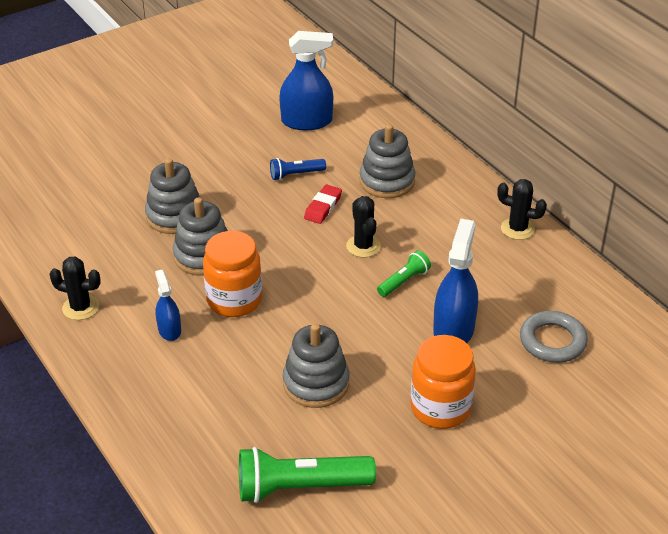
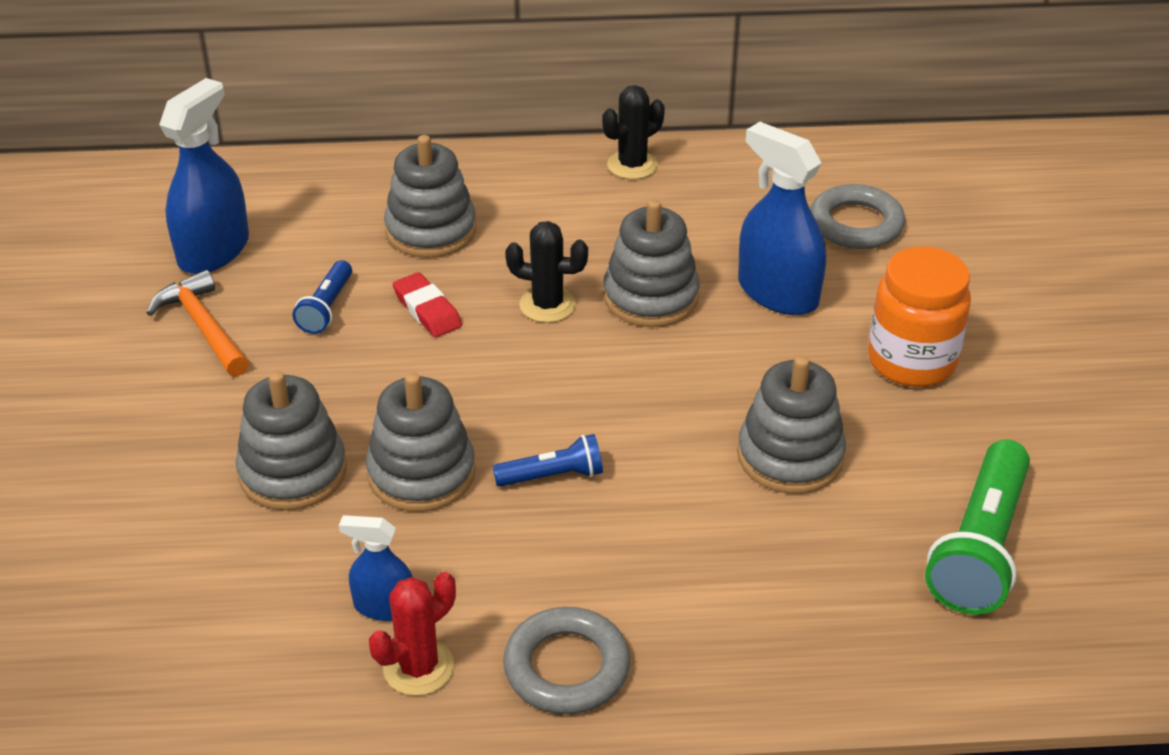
camera: 60 degrees left, 0 degrees up
(80, 307) = (418, 667): black cactus -> red cactus
(110, 356) = (566, 667): none -> grey ring
(169, 330) = (561, 573): blue spray bottle -> blue spray bottle (384, 606)
(234, 300) = (553, 476): orange jar -> blue flashlight
(250, 144) = (203, 326): none -> orange hammer
(404, 281) = (650, 297): green flashlight -> grey stacking toy

